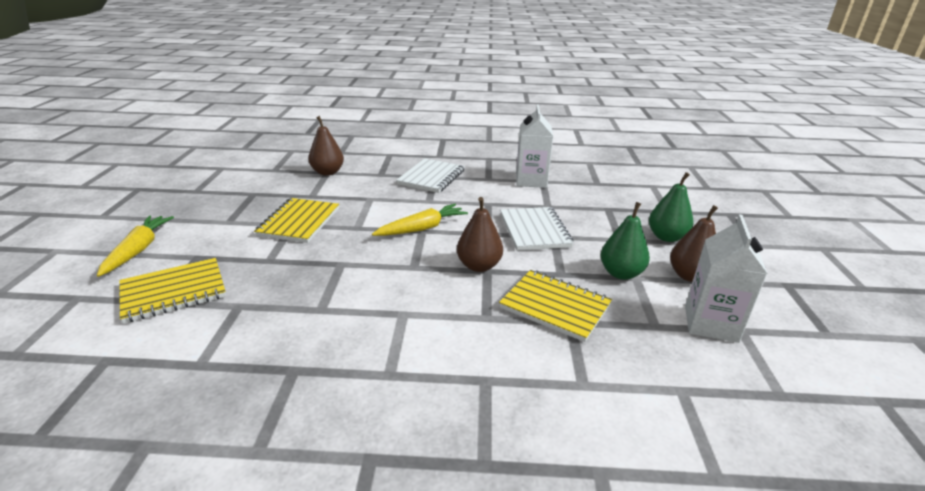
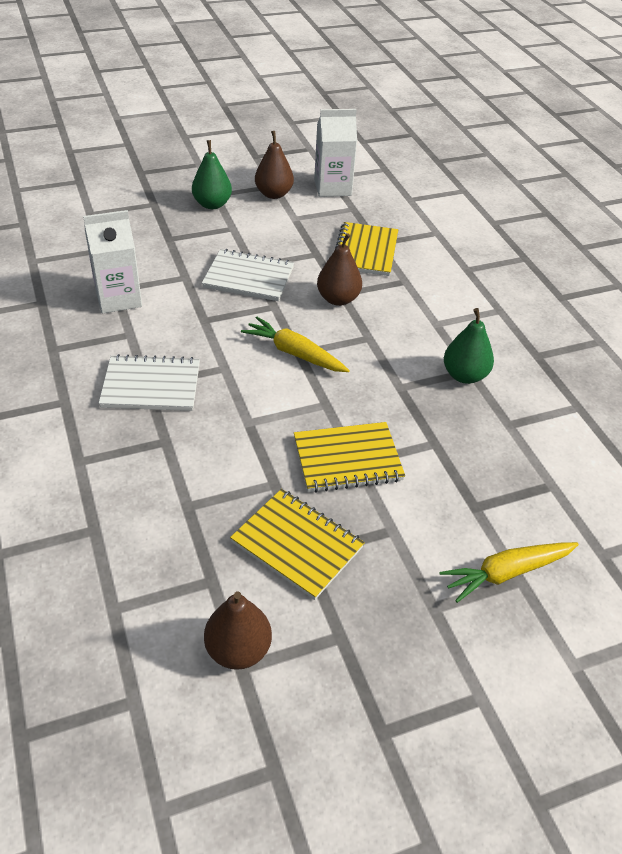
camera: 115 degrees left, 15 degrees up
(173, 292) = (532, 482): yellow notebook -> yellow notebook (297, 545)
(327, 172) = (188, 504): brown pear -> brown pear (238, 650)
(534, 230) = (248, 278): white notebook -> white notebook turned 45 degrees clockwise
(621, 273) = (293, 225): green pear -> green pear (464, 375)

